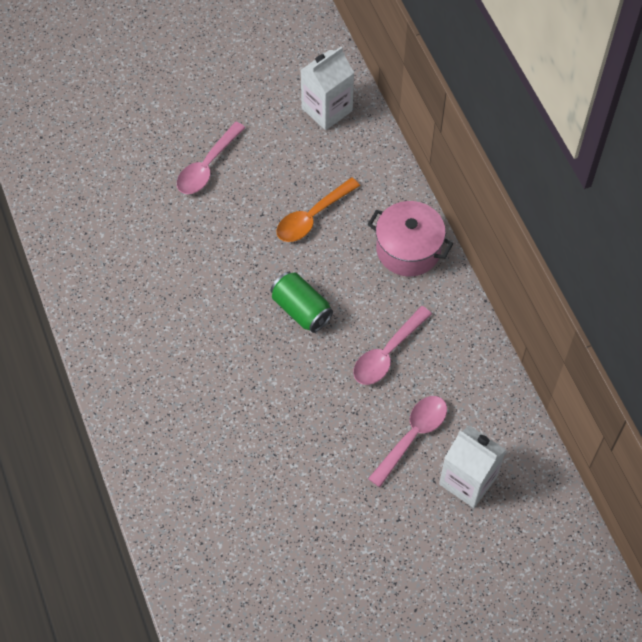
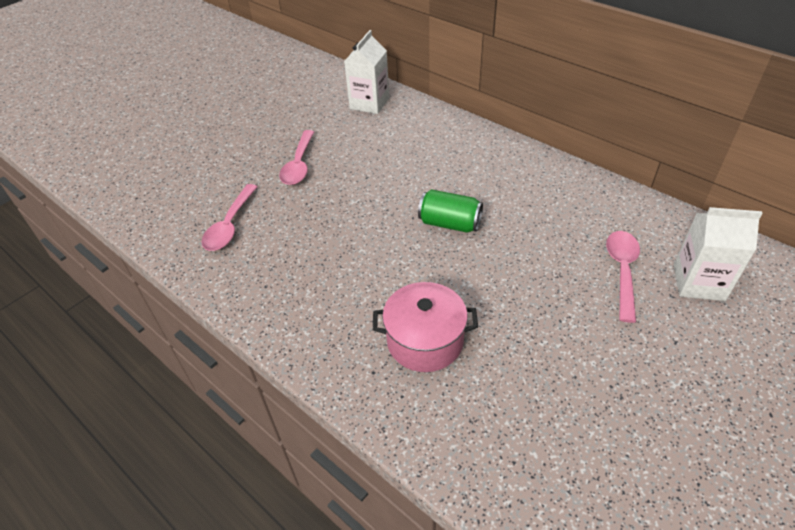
camera: 25 degrees left, 15 degrees down
(312, 217) = (409, 163): orange spoon -> none
(387, 353) = (546, 223): pink spoon -> pink spoon (230, 225)
(408, 249) = (500, 155): pink pot -> pink pot (425, 341)

